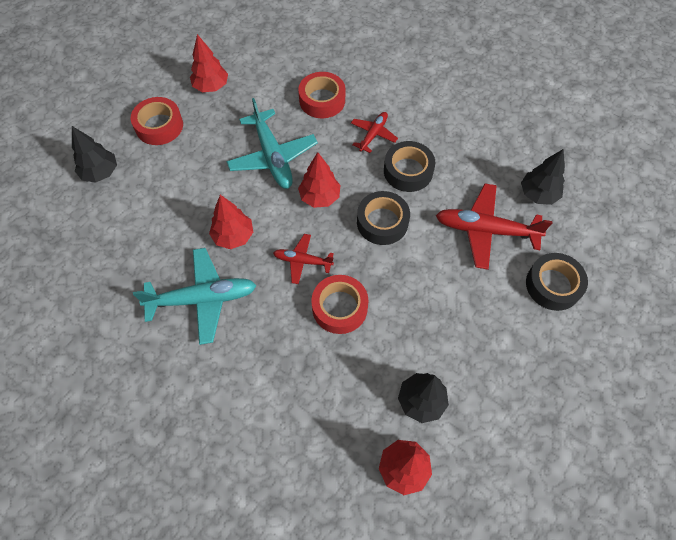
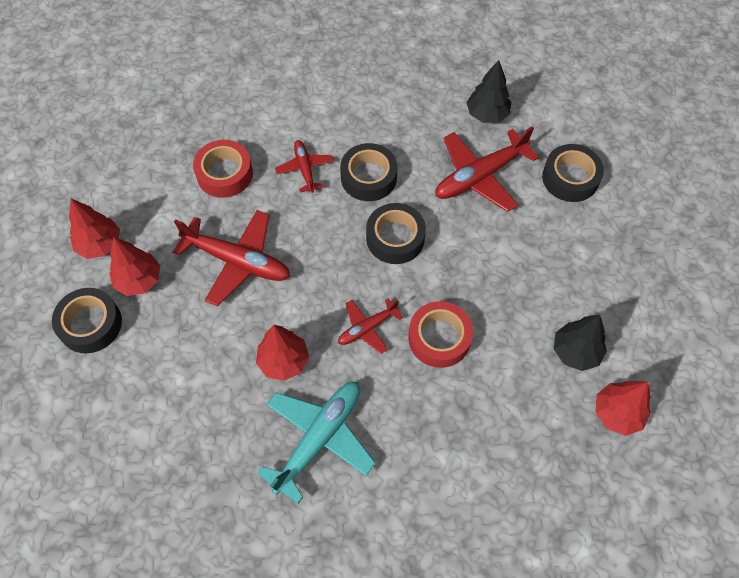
camera: 45 degrees left, 0 degrees up
(100, 173) = (82, 419): black tree -> none
(159, 126) = (90, 324): red tape -> black tape
(272, 156) = (237, 261): turquoise plane -> red plane
(319, 197) = (320, 261): red tree -> red tree (139, 280)

